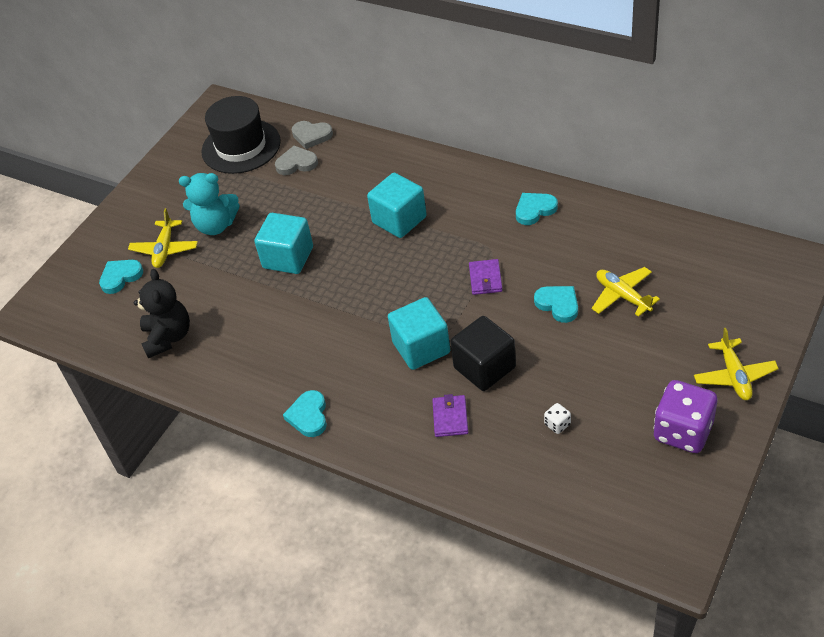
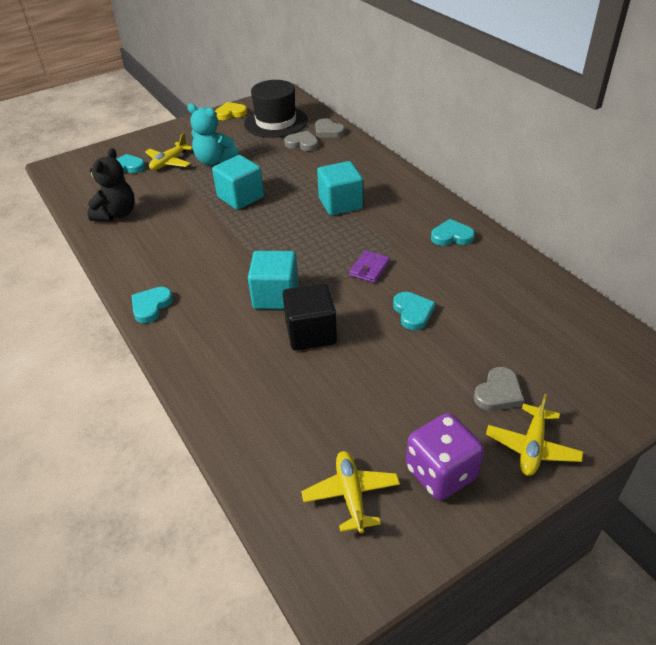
camera: 25 degrees right, 5 degrees down
(176, 156) = (230, 113): none -> yellow heart
(450, 418) = (250, 358): purple wallet -> none
(557, 424) = (331, 407): white dice -> none
(622, 296) = (475, 330): yellow plane -> yellow plane (351, 495)
(680, 344) = (498, 393): none -> grey heart

